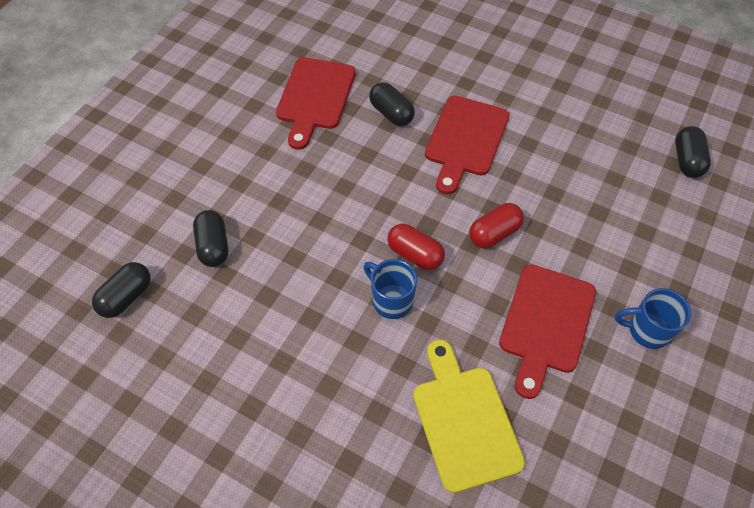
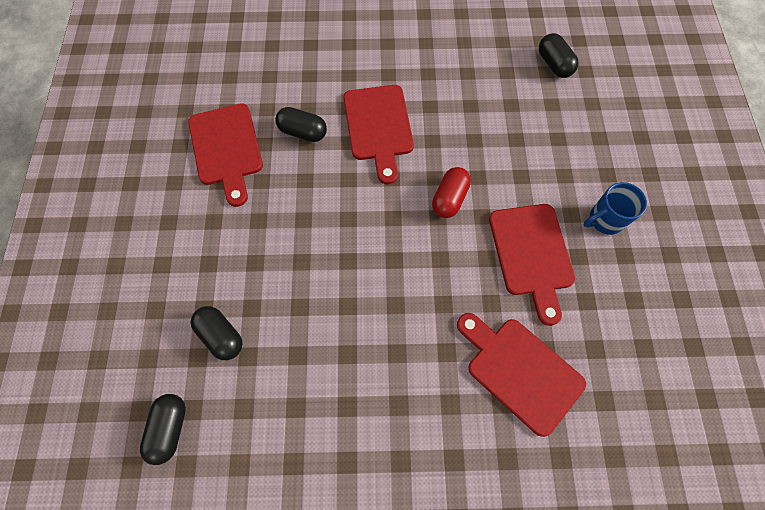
camera: 30 degrees left, 10 degrees up
(391, 300) = (404, 301): blue mug -> none
(415, 254) = (398, 250): red capsule -> none
(464, 421) = (520, 371): yellow cutting board -> red cutting board

